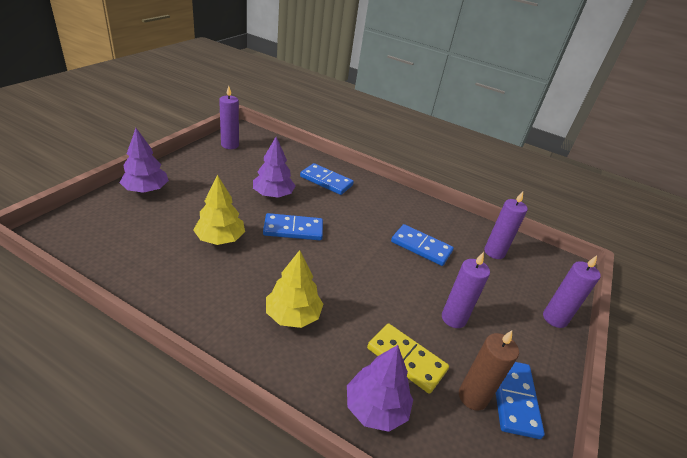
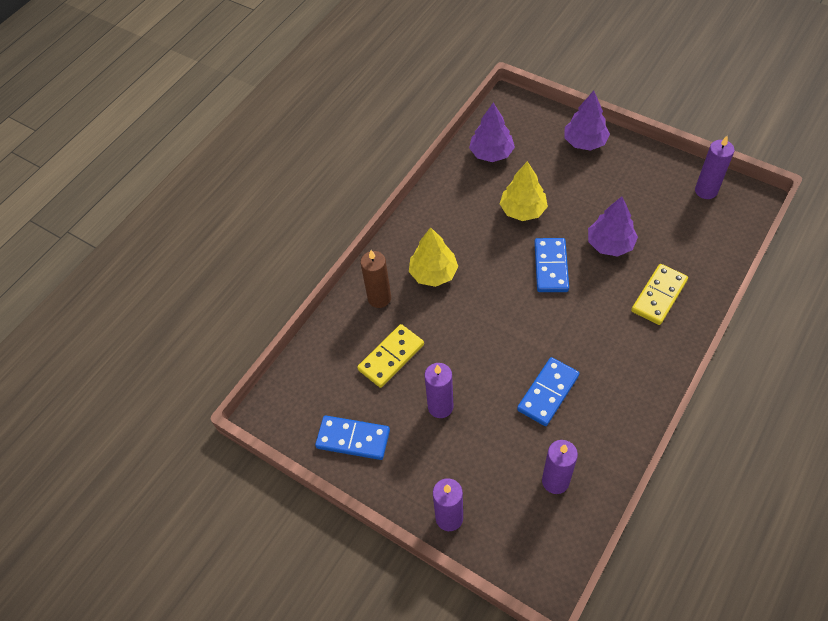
camera: 105 degrees right, 20 degrees up
(326, 181) = (658, 296): blue domino -> yellow domino
(375, 407) = (347, 330): purple tree -> purple tree (491, 153)
(472, 397) = (355, 404): brown candle -> brown candle (379, 298)

